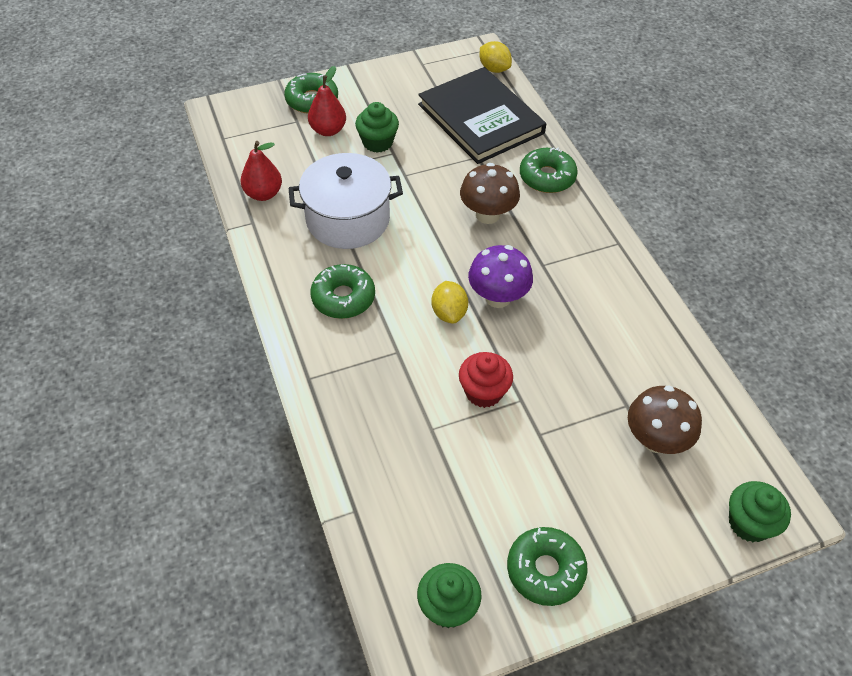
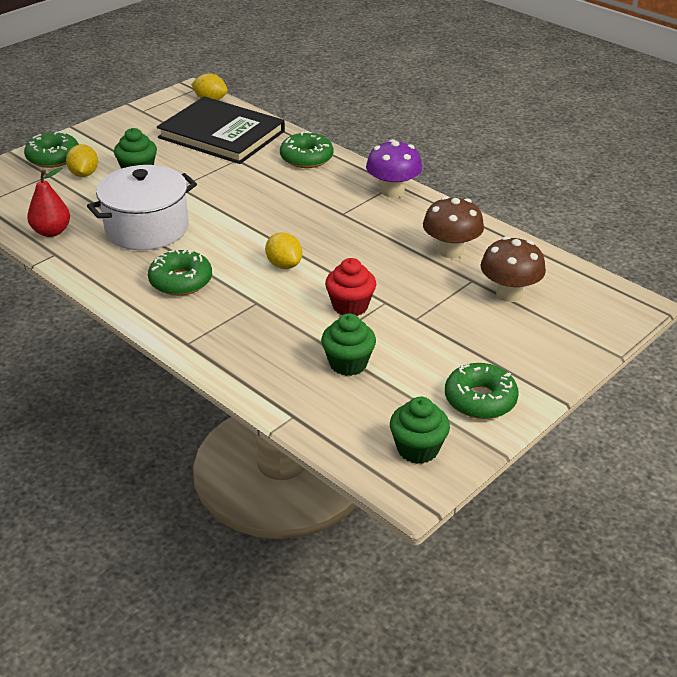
camera: 25 degrees left, 15 degrees down
(328, 130) = (84, 174): red pear -> yellow lemon
(487, 215) = (272, 194): brown mushroom -> brown mushroom (451, 251)
(498, 297) = (319, 244): purple mushroom -> purple mushroom (393, 191)
(749, 523) = (612, 321): green cupcake -> green cupcake (348, 363)

